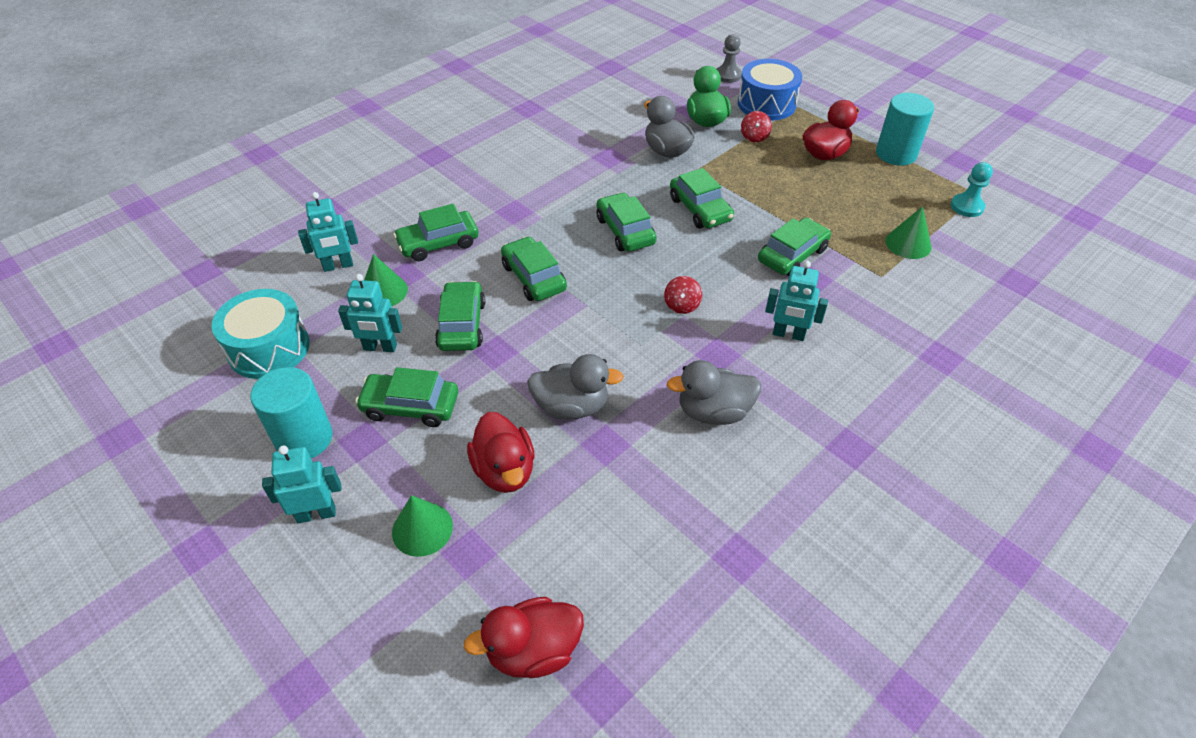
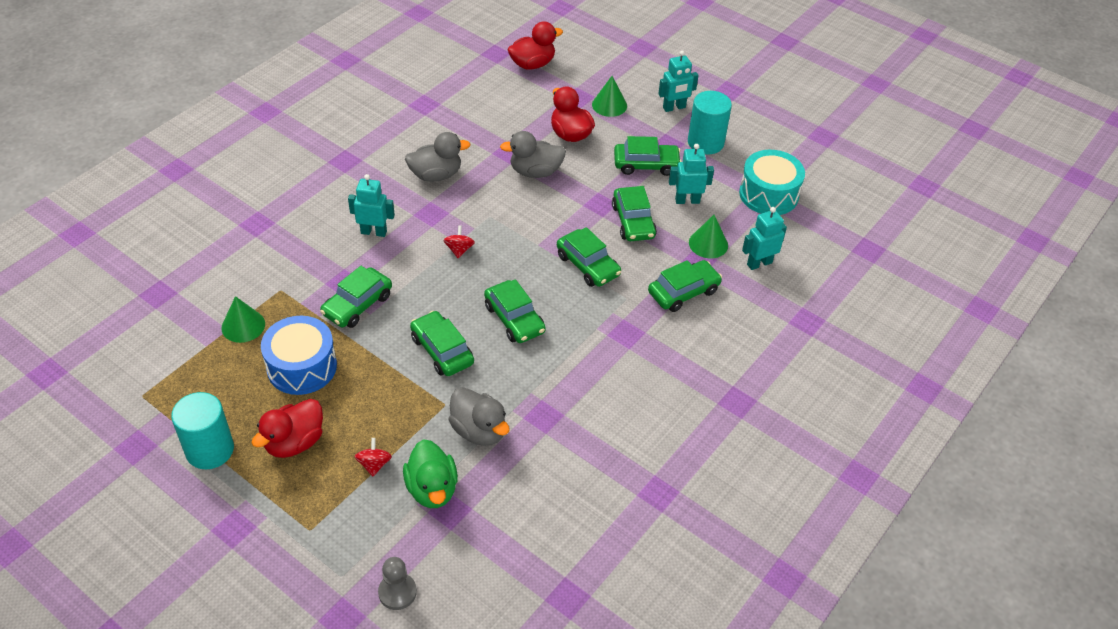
camera: 170 degrees right, 0 degrees up
(766, 104) = (350, 531): blue drum -> blue drum (302, 367)
(967, 207) = (163, 376): turquoise pawn -> none

